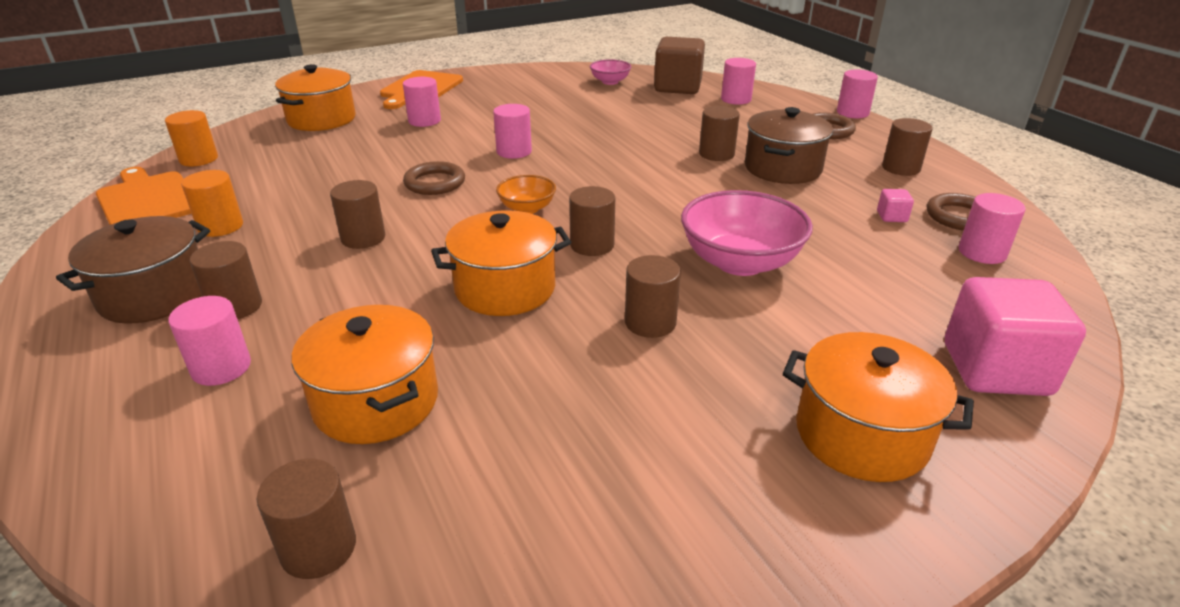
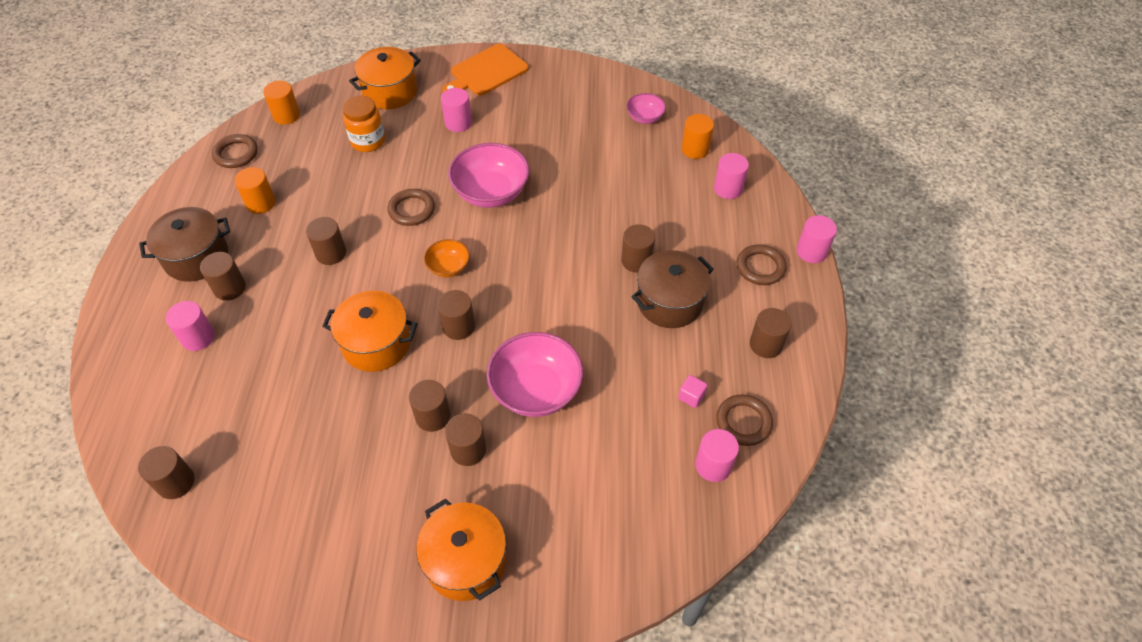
camera: 30 degrees right, 20 degrees up
(147, 200) = (236, 154): orange cutting board -> brown ring
(328, 153) = (368, 141): none -> orange jar
(376, 402) = (252, 402): orange pot -> none
(514, 151) = (491, 193): pink cylinder -> pink bowl
(677, 87) = (695, 149): brown cube -> orange cylinder
(729, 334) = (468, 450): none -> brown cylinder
(995, 369) = (594, 563): pink cube -> none

